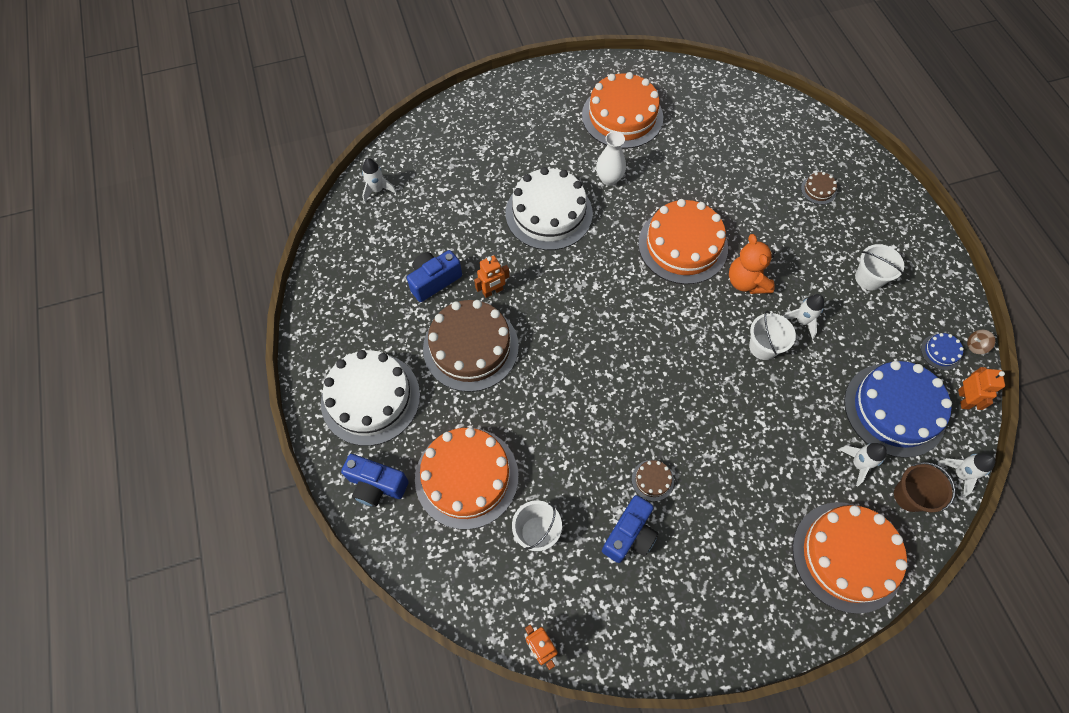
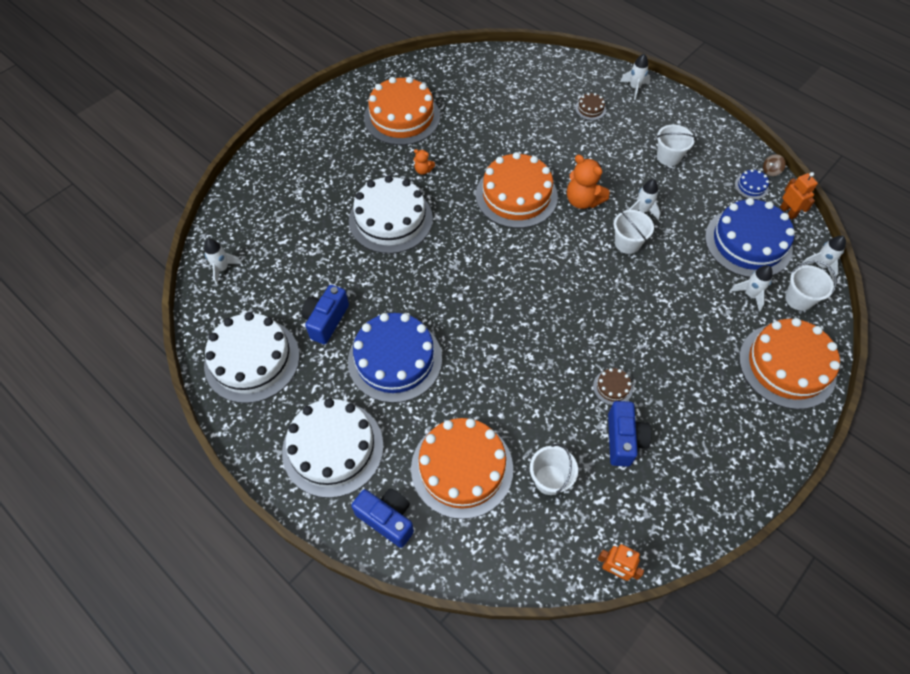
camera: 30 degrees left, 5 degrees down
(353, 285) = (252, 360): none -> white cake
(376, 485) = (387, 519): blue camera -> blue camera turned 135 degrees counterclockwise
(470, 347) = (395, 359): brown cake -> blue cake
(493, 291) = (384, 304): orange robot -> none
(609, 179) = (423, 170): white vase -> orange teddy bear
(882, 188) = (634, 88): none -> white rocket
(909, 496) = (799, 299): brown bucket -> white bucket

